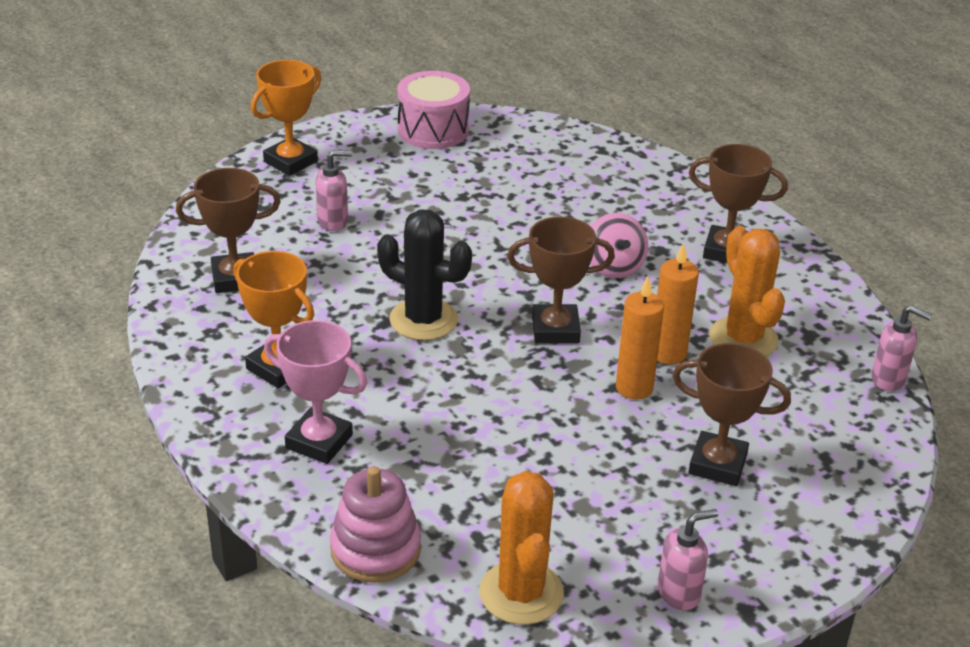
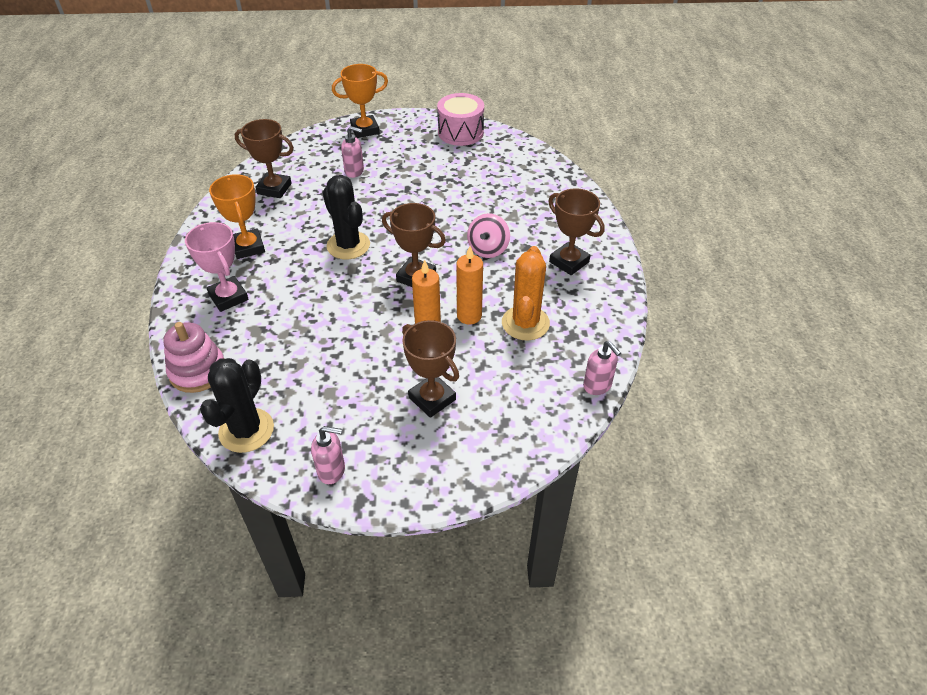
camera: 30 degrees right, 10 degrees up
(521, 593) = (246, 430): orange cactus -> black cactus

